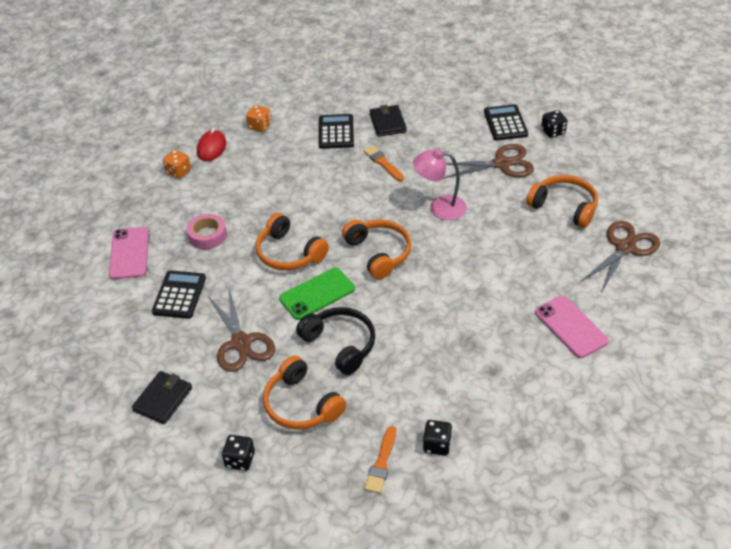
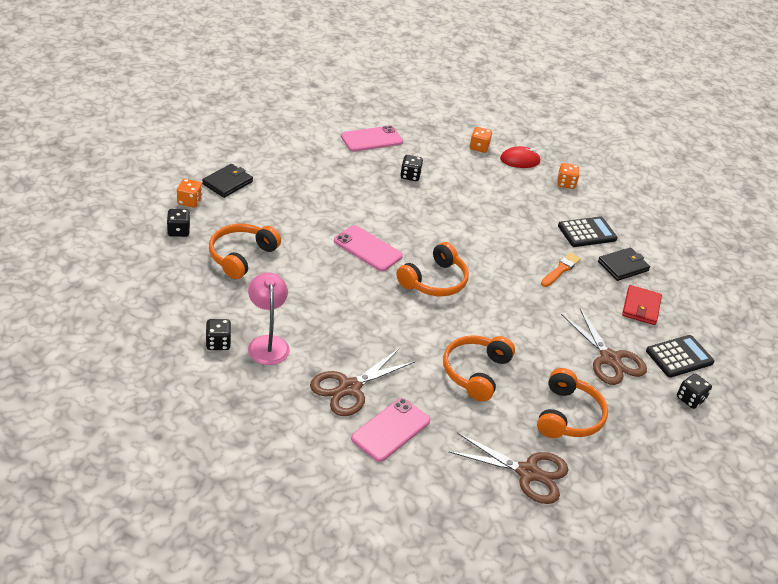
camera: 65 degrees right, 5 degrees down
(163, 399) = (227, 183): black wallet -> black wallet turned 60 degrees counterclockwise
(179, 295) = (336, 172): black calculator -> none
(186, 442) = (189, 201): none -> orange dice
(207, 235) = (410, 176): pink tape -> black dice
(241, 342) = (297, 213): brown scissors -> brown scissors (349, 388)
(289, 253) = (409, 225): orange headphones -> orange headphones (475, 372)
(317, 294) = (368, 248): green phone -> pink phone
(340, 344) = (313, 270): black headphones -> none
(381, 463) = (192, 310): orange brush -> none
(439, 207) = (517, 317): pink lamp -> pink lamp (267, 343)
(442, 127) = (641, 307): none -> red wallet

